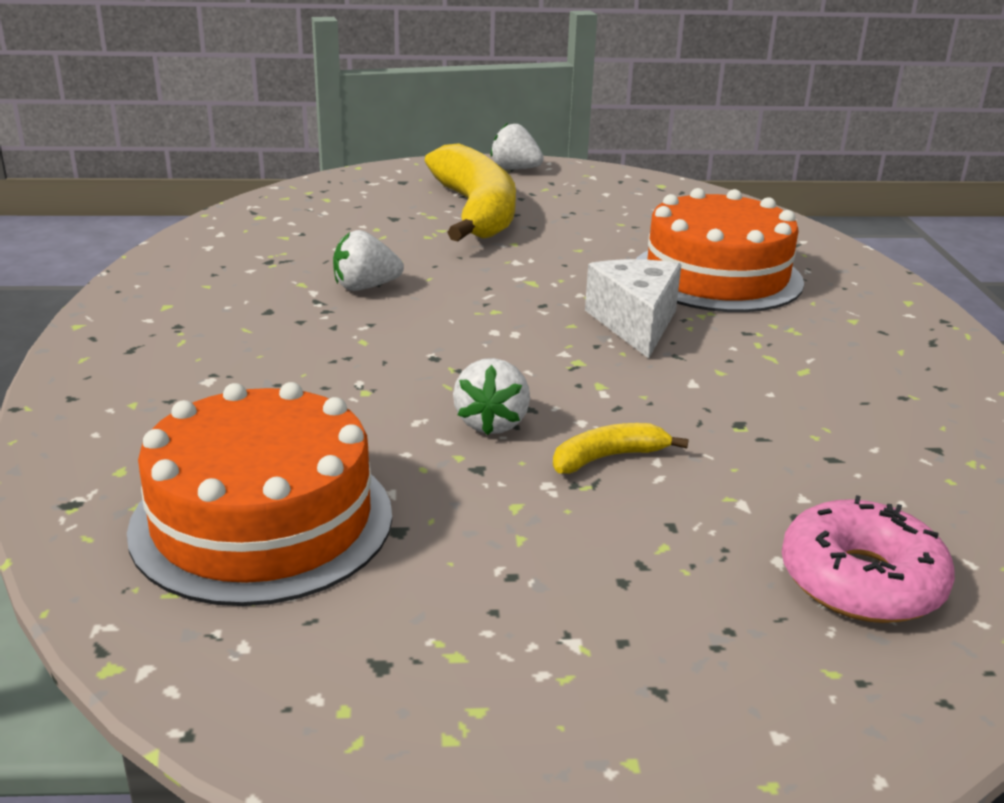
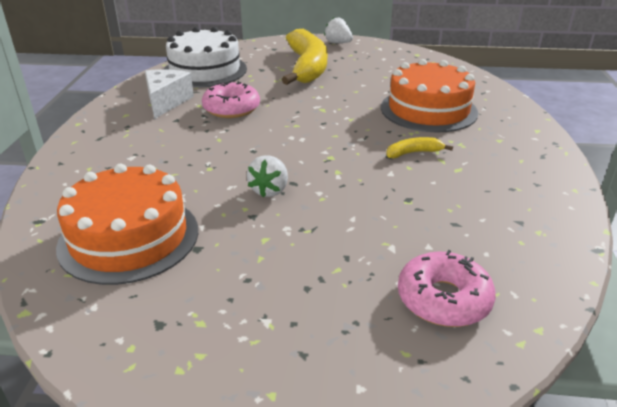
camera: 10 degrees right, 5 degrees up
(288, 222) = (205, 70): none -> white cake
(365, 287) = (231, 108): white strawberry -> pink donut
(608, 457) = (326, 214): yellow banana -> yellow banana (413, 153)
(635, 323) = (371, 136): white cheese -> white cheese (166, 102)

